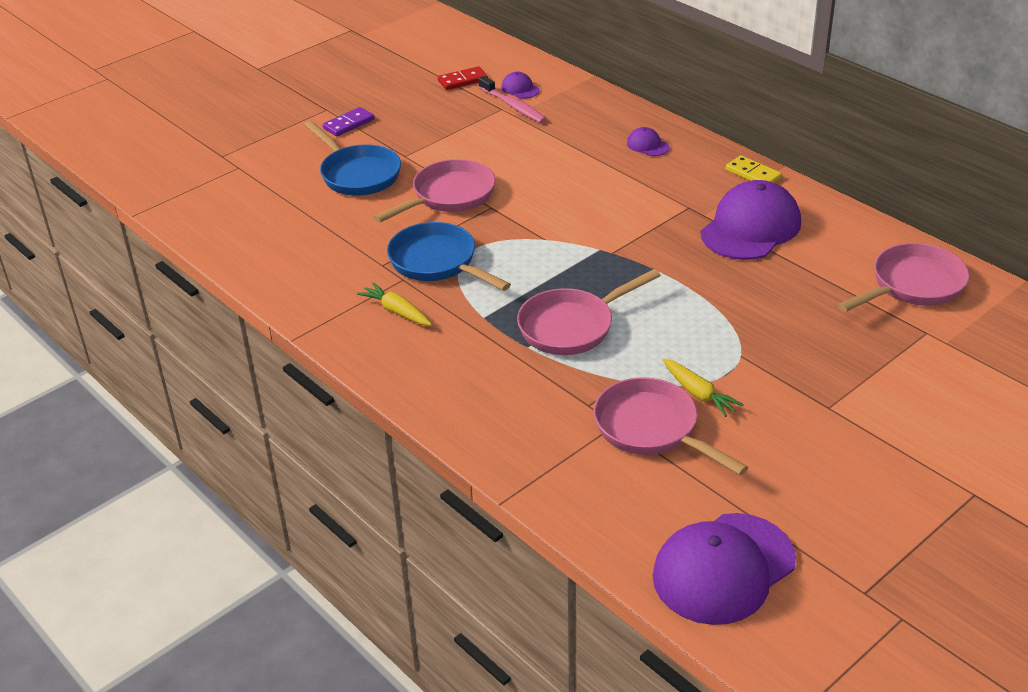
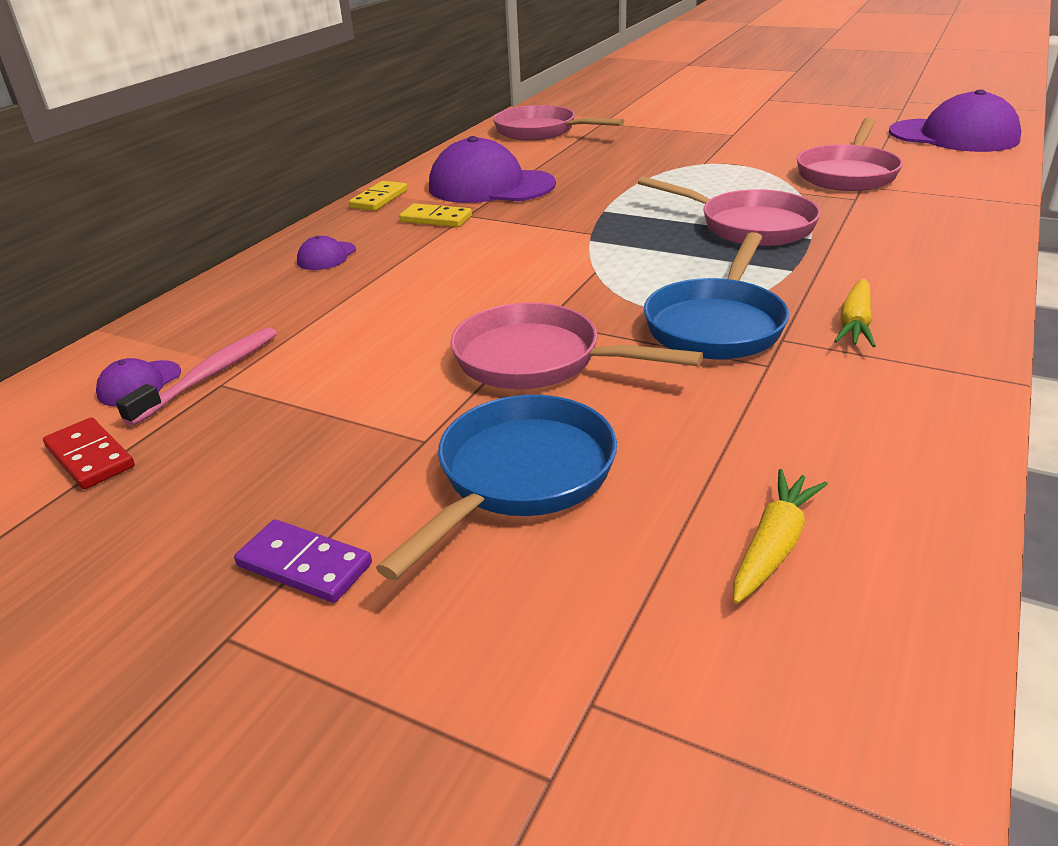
camera: 110 degrees left, 5 degrees down
(689, 193) = (436, 219): none -> yellow domino
(698, 393) = (776, 167): yellow carrot -> yellow carrot (774, 545)

